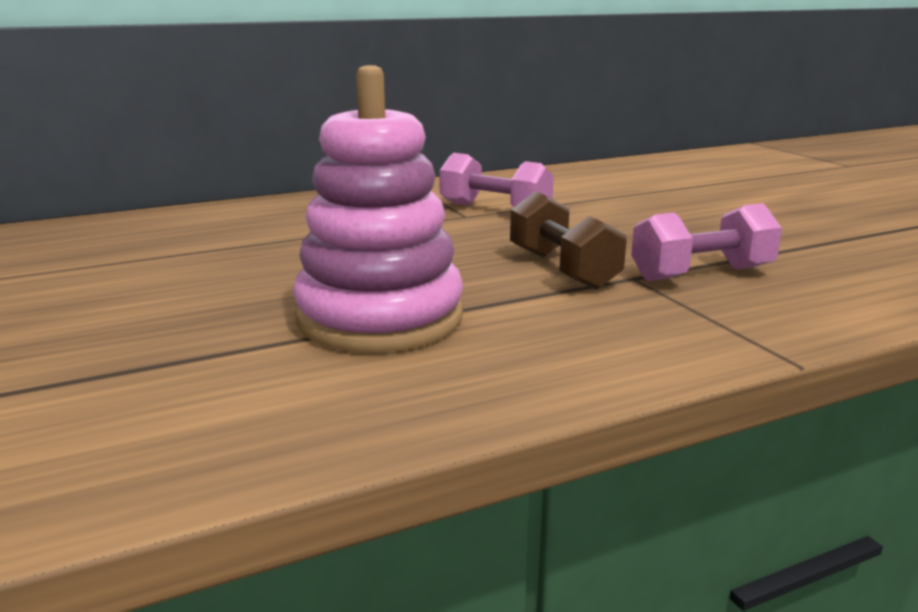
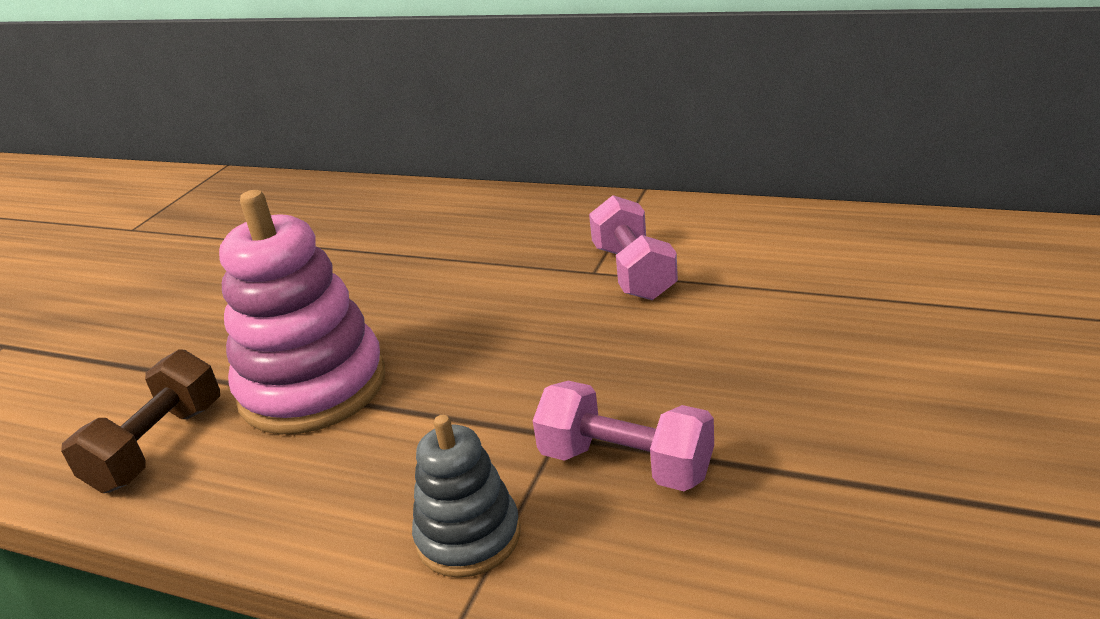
camera: 50 degrees right, 10 degrees up
(563, 269) = (524, 392): brown dumbbell -> brown dumbbell (158, 446)
(700, 330) = (468, 536): none -> grey stacking toy

